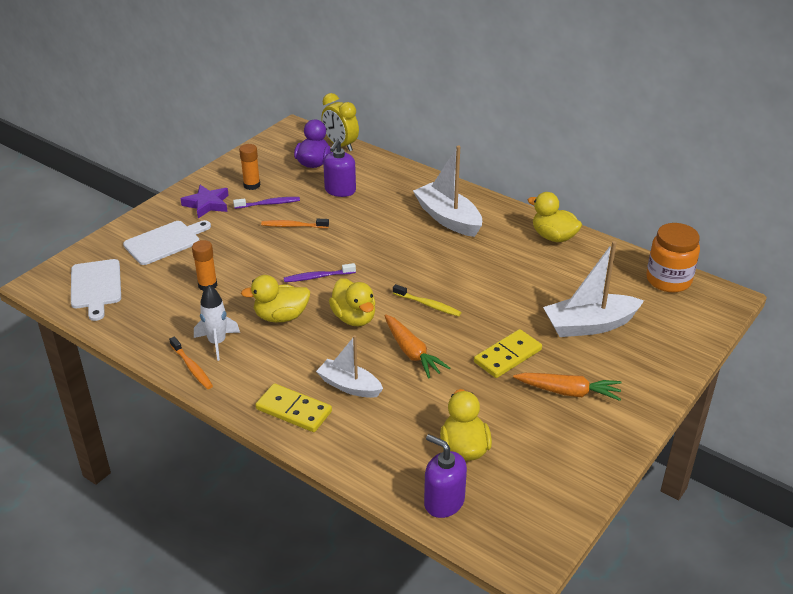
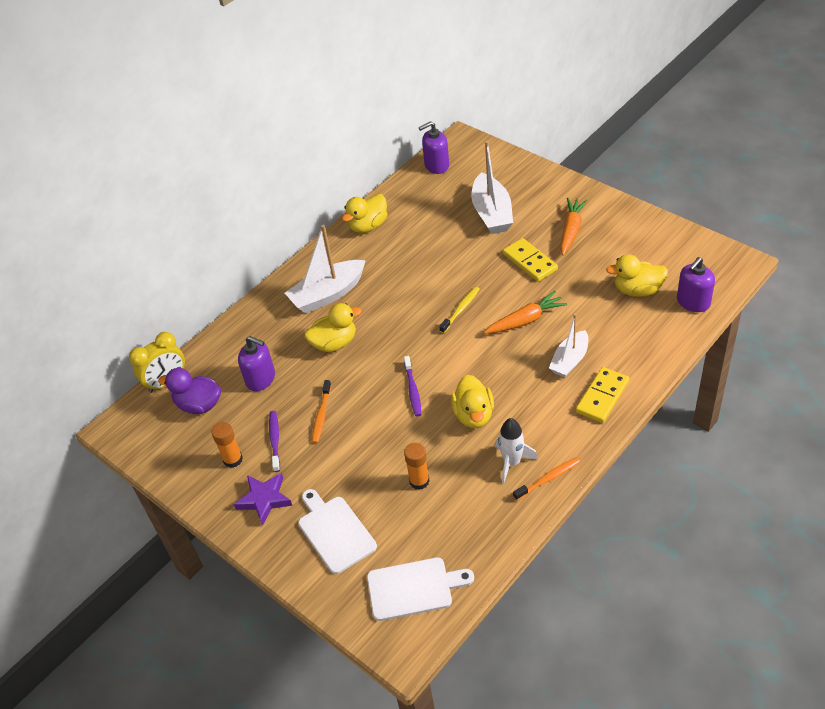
camera: 80 degrees left, 10 degrees up
(354, 318) = (477, 360): yellow duck -> yellow duck (334, 343)
(668, 280) = (436, 166): orange jar -> purple soap dispenser

